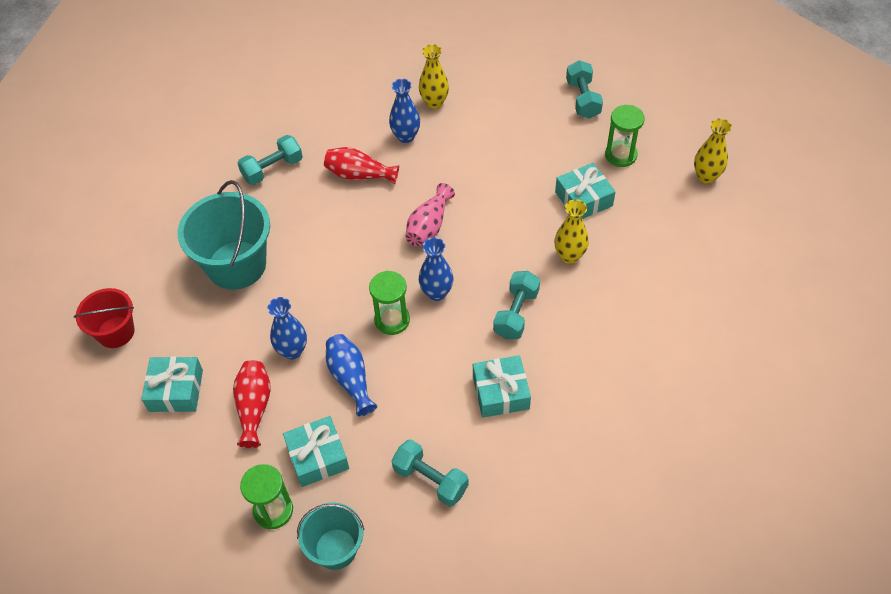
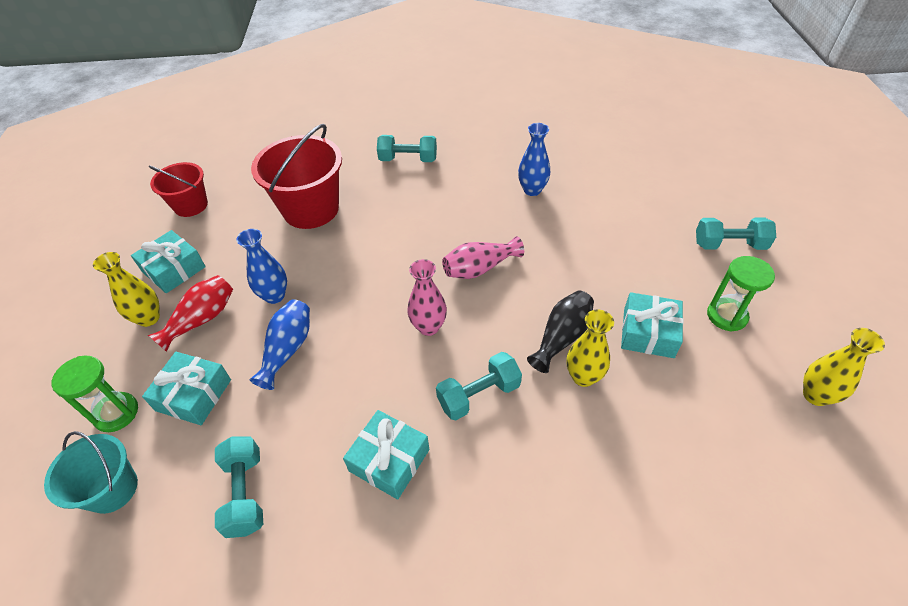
camera: 40 degrees right, 5 degrees down
(236, 265) = (311, 209): turquoise bucket -> red bucket
(359, 175) = (465, 198): red vase -> none
(392, 320) = (370, 324): green hourglass -> none
(434, 102) = (582, 178): yellow vase -> yellow vase (149, 318)
(436, 293) = (429, 327): blue vase -> pink vase
(532, 239) = (561, 337): none -> black vase
(582, 99) = (729, 245): turquoise dumbbell -> turquoise dumbbell turned 60 degrees clockwise

